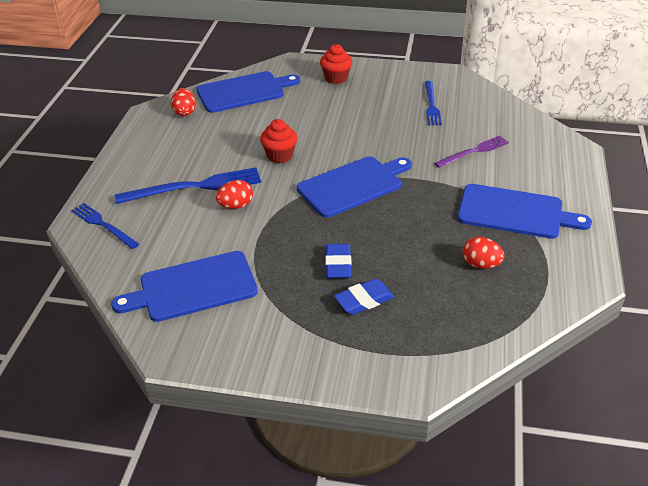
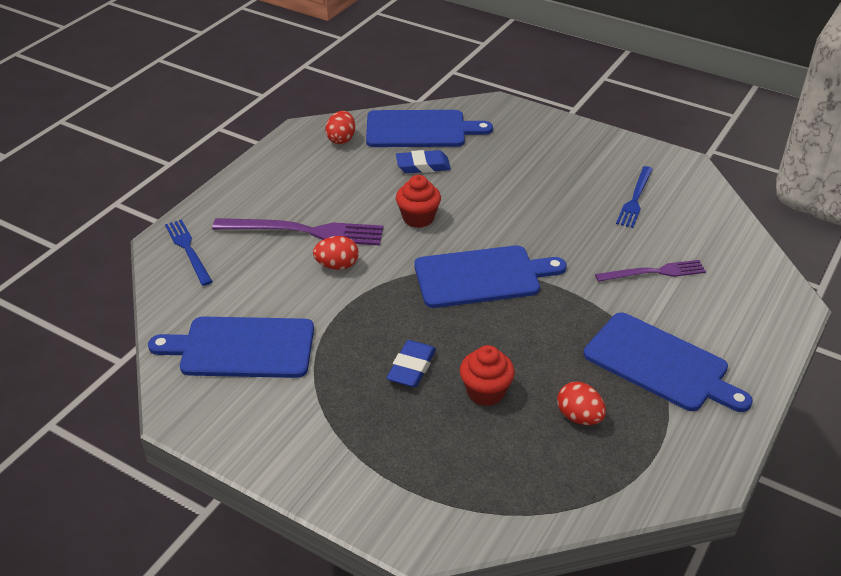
camera: 20 degrees right, 0 degrees up
(194, 187) = (305, 231): blue fork -> purple fork
(336, 78) = (537, 137): red cupcake -> red cupcake (485, 392)
(364, 300) = (417, 419): blue eraser -> blue eraser (423, 166)

